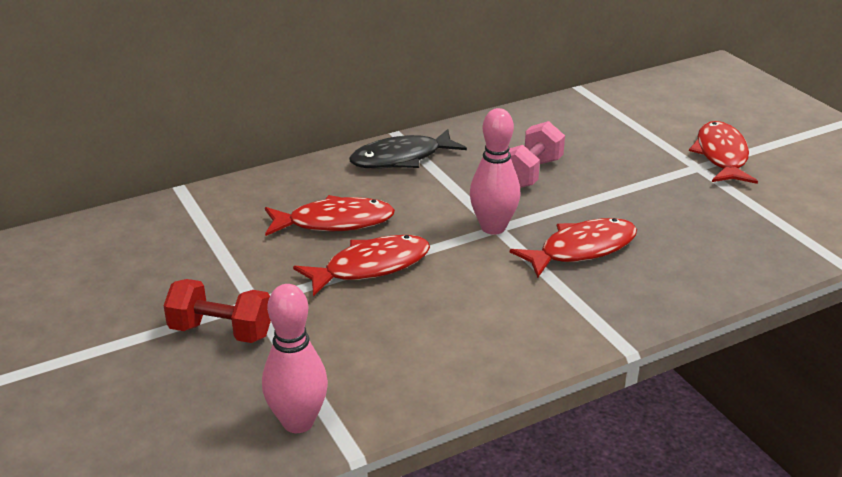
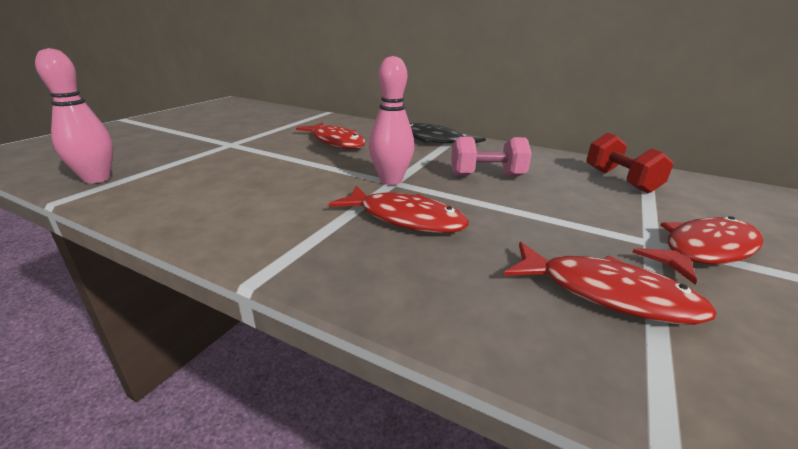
camera: 55 degrees right, 5 degrees down
(221, 331) = (193, 144): red dumbbell -> red dumbbell (620, 180)
(371, 267) = (295, 159): red fish -> red fish (607, 294)

